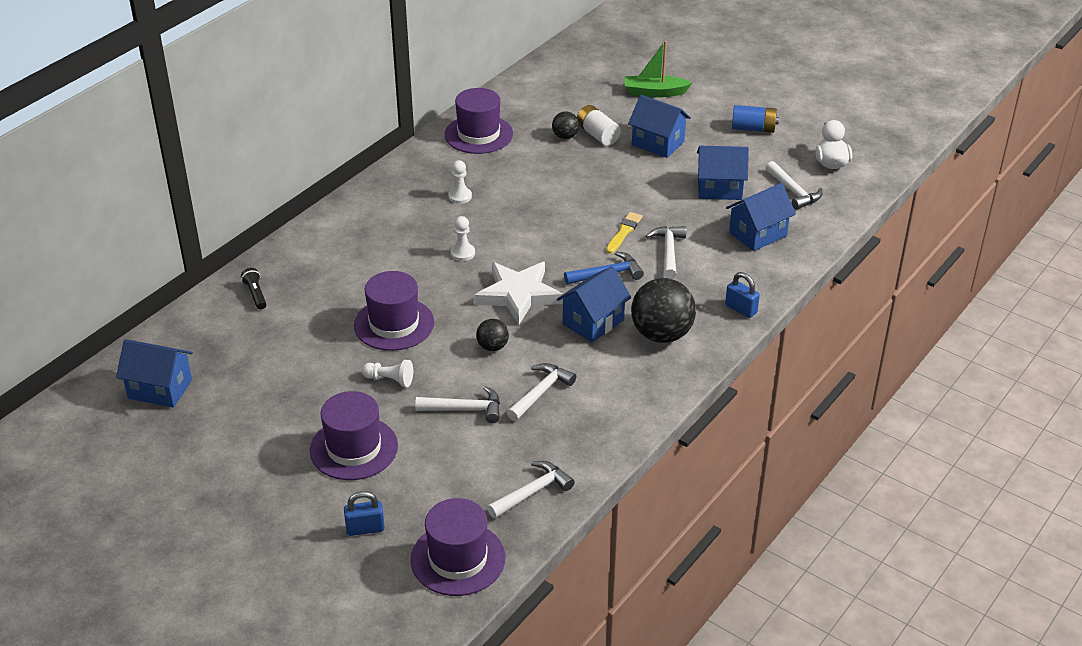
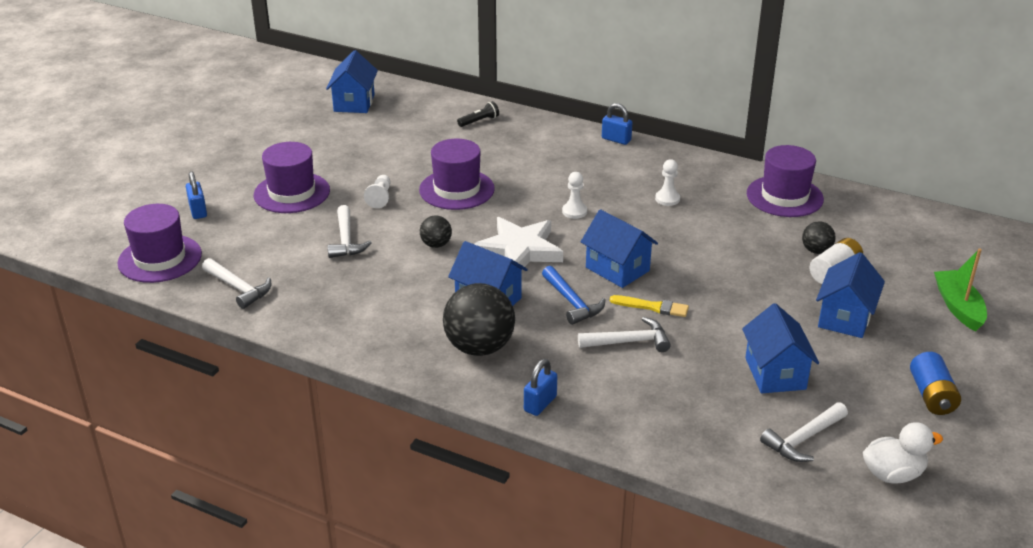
camera: 80 degrees right, 5 degrees down
(338, 209) = (616, 139): none -> blue padlock
(540, 392) = (374, 279): white hammer -> none
(758, 234) = (693, 411): blue house -> blue house (617, 269)

